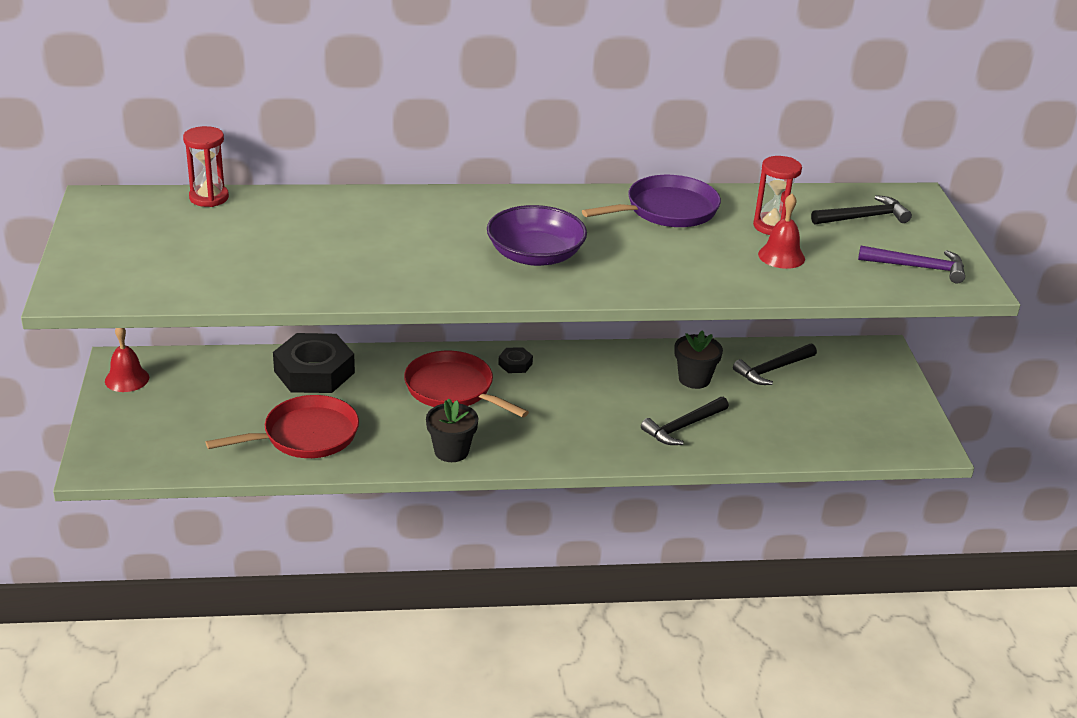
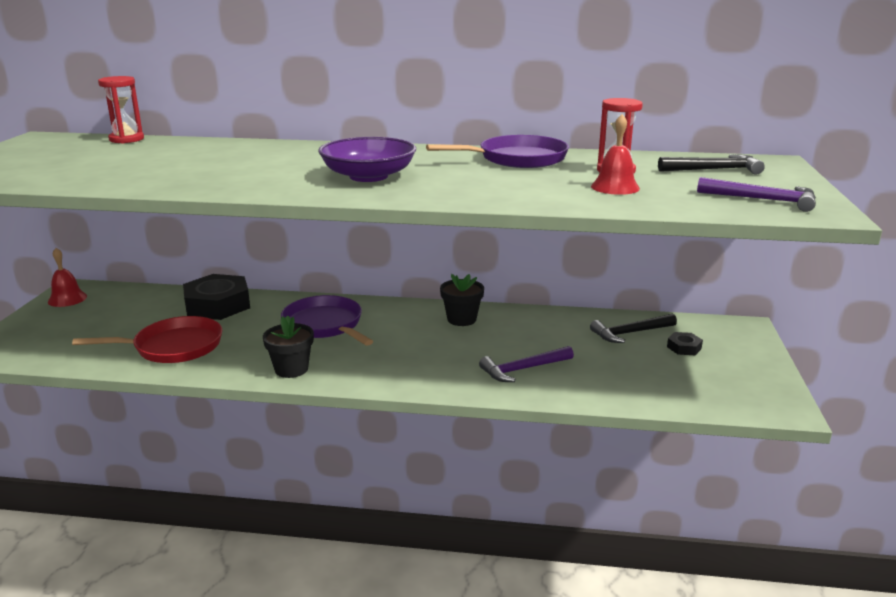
camera: 15 degrees right, 10 degrees down
(452, 389) = (325, 325): red pan -> purple pan
(515, 364) = (391, 312): black nut -> black nut (684, 347)
(683, 427) = (523, 369): black hammer -> purple hammer
(694, 379) = (550, 334): black flower pot -> black flower pot (461, 319)

